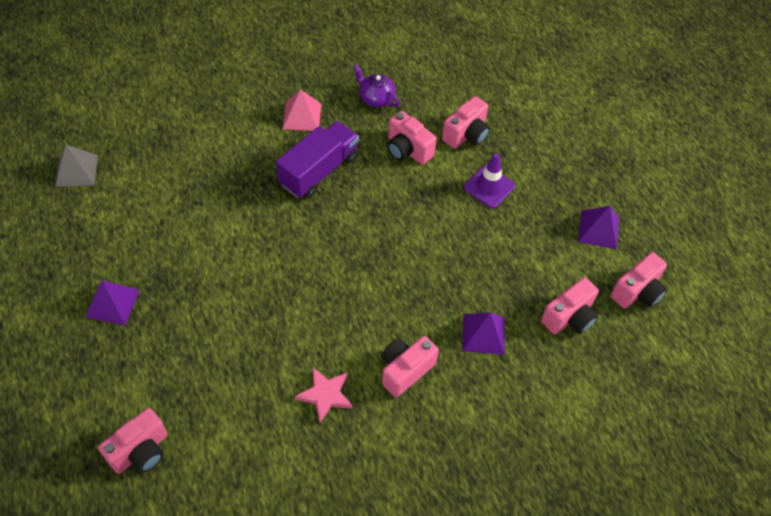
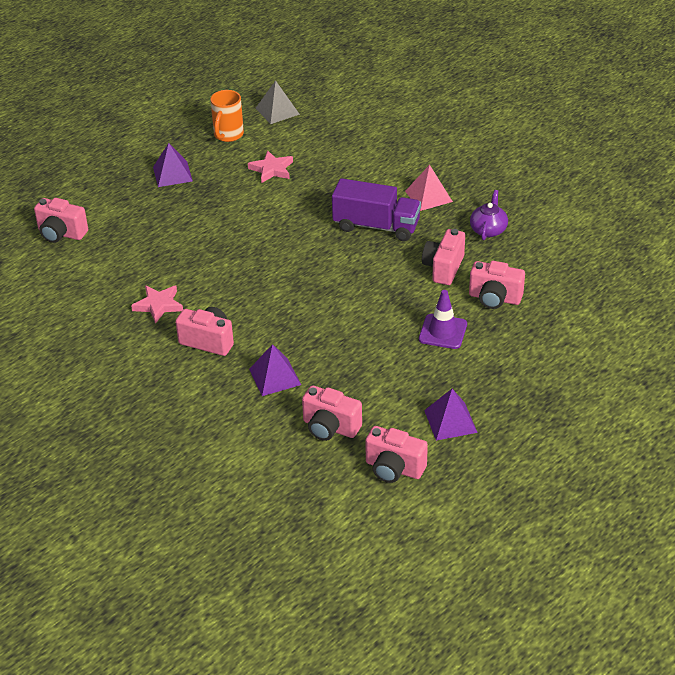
camera: 70 degrees right, 15 degrees down
(83, 228) = (228, 135): none -> orange mug
(172, 214) = (271, 169): none -> pink star

